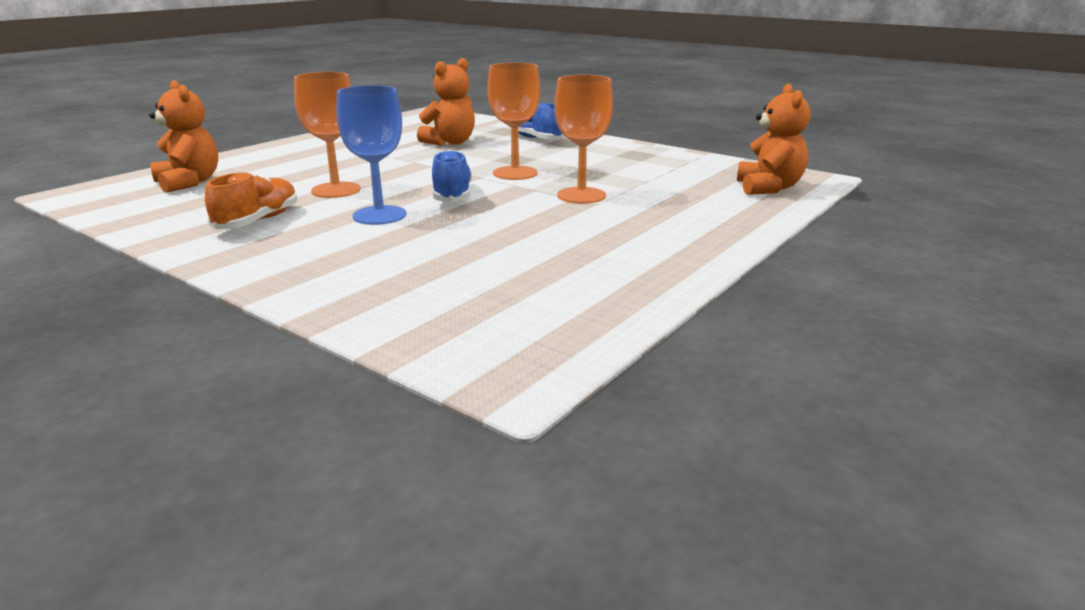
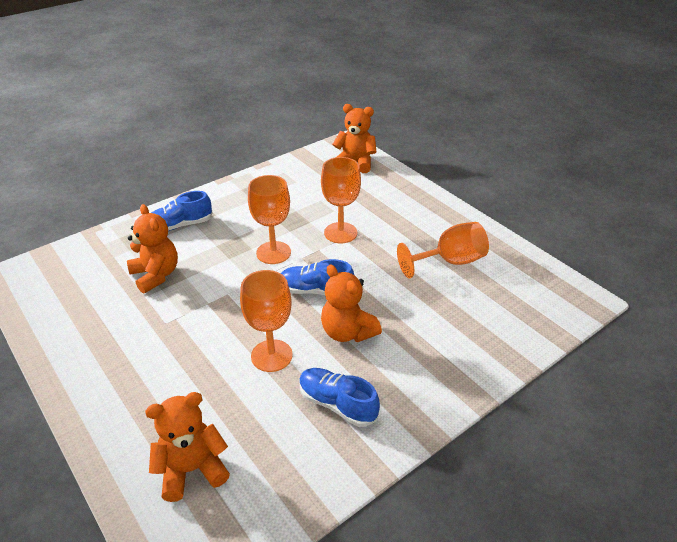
camera: 75 degrees left, 15 degrees up
(258, 221) = (337, 404): orange shoe -> blue shoe
(379, 215) = (347, 332): blue goblet -> orange teddy bear
(561, 259) = (450, 262): none -> orange goblet

